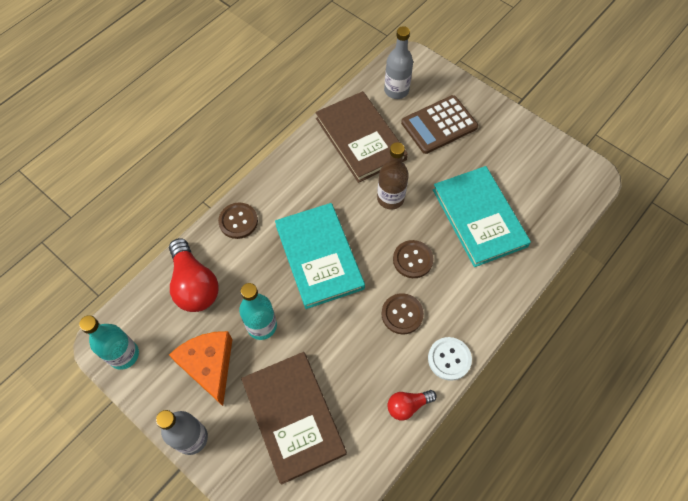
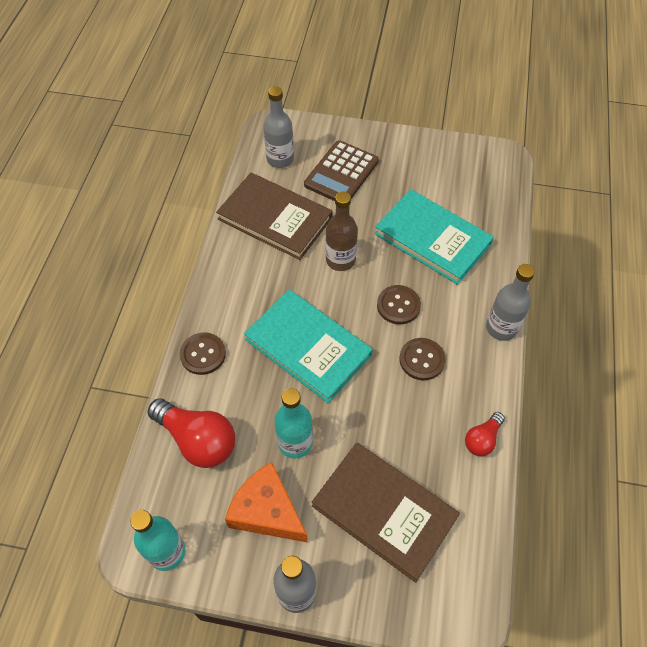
camera: 30 degrees left, 5 degrees down
(449, 359) = (490, 377): white button -> none
(486, 323) = (501, 328): none -> grey bottle

